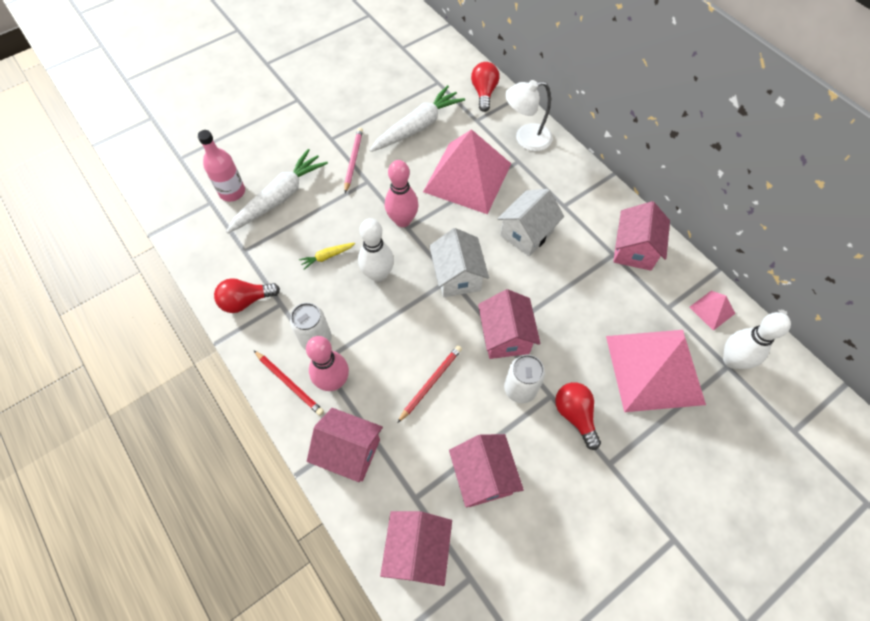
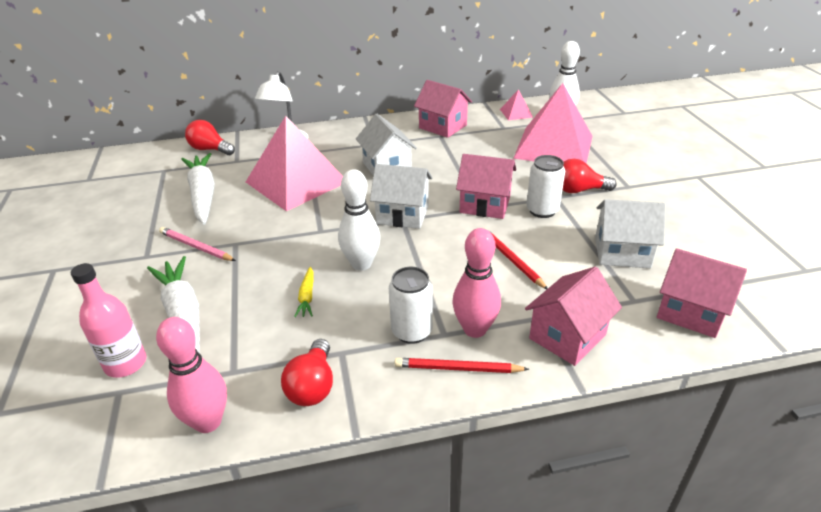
camera: 65 degrees left, 25 degrees down
(289, 383) = (458, 369): red pencil -> red pencil turned 150 degrees counterclockwise
(402, 220) = (309, 232): pink bowling pin -> pink bowling pin (208, 422)
(483, 476) = (622, 252): pink house -> white house

